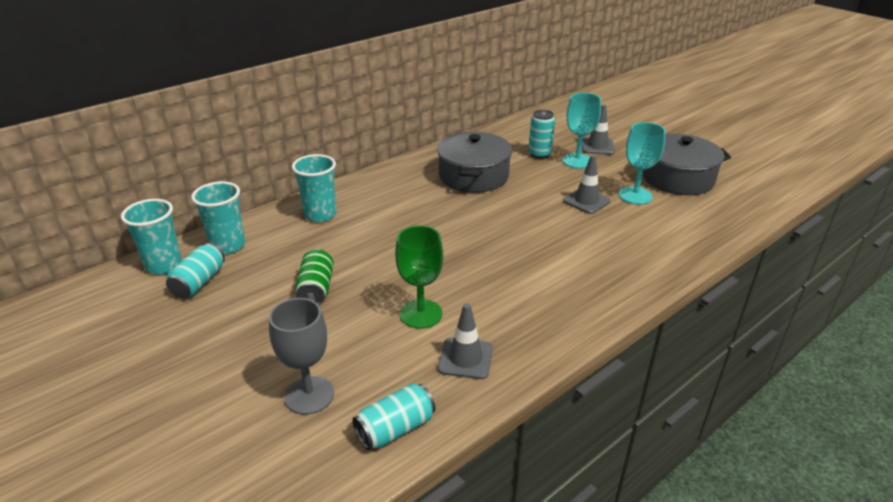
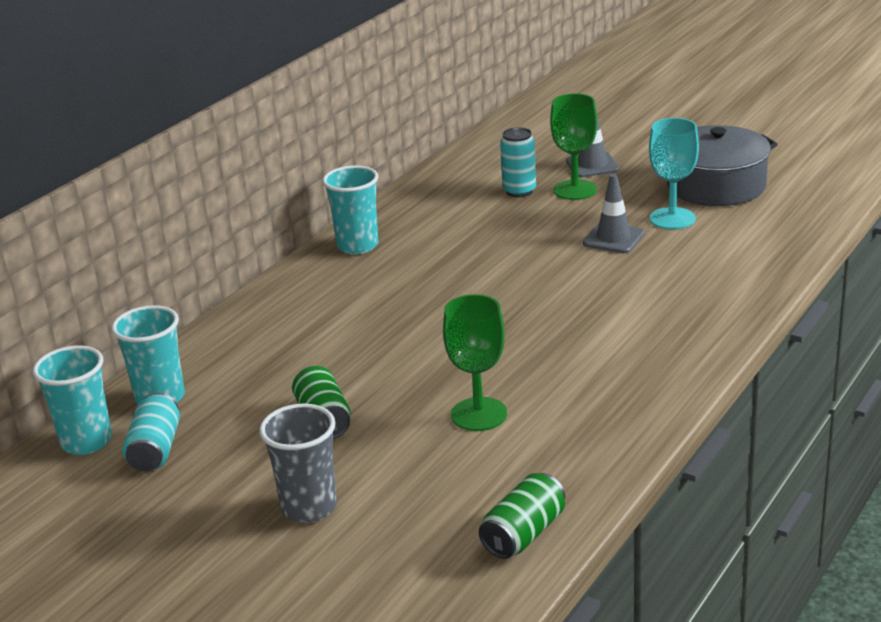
camera: 15 degrees left, 5 degrees down
(262, 357) = (309, 507): none -> grey cup
(309, 395) = (398, 529): grey goblet -> none
(320, 215) = (263, 332): turquoise cup -> turquoise cup (357, 246)
(395, 428) = (524, 534): turquoise can -> green can
(465, 358) = (563, 446): grey traffic cone -> none
(473, 176) = (445, 238): grey pot -> none
(577, 161) = (575, 190): turquoise goblet -> green goblet

